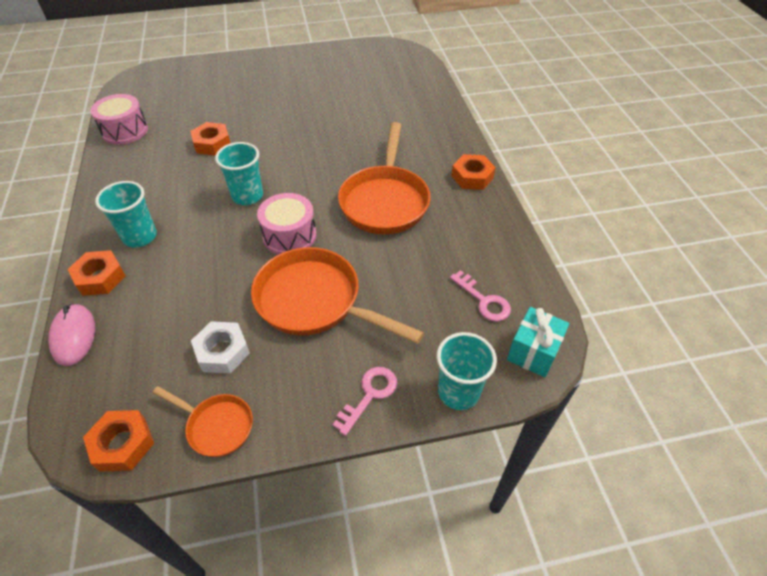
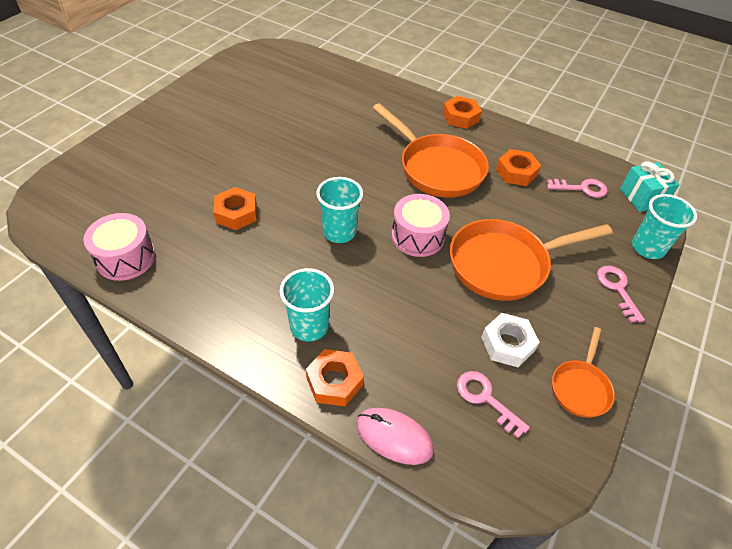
camera: 50 degrees left, 0 degrees up
(123, 444) = (553, 457): orange nut -> orange nut (516, 172)
(151, 368) = (485, 399): none -> pink key
(216, 426) = (580, 387): orange pan -> orange pan turned 135 degrees clockwise

